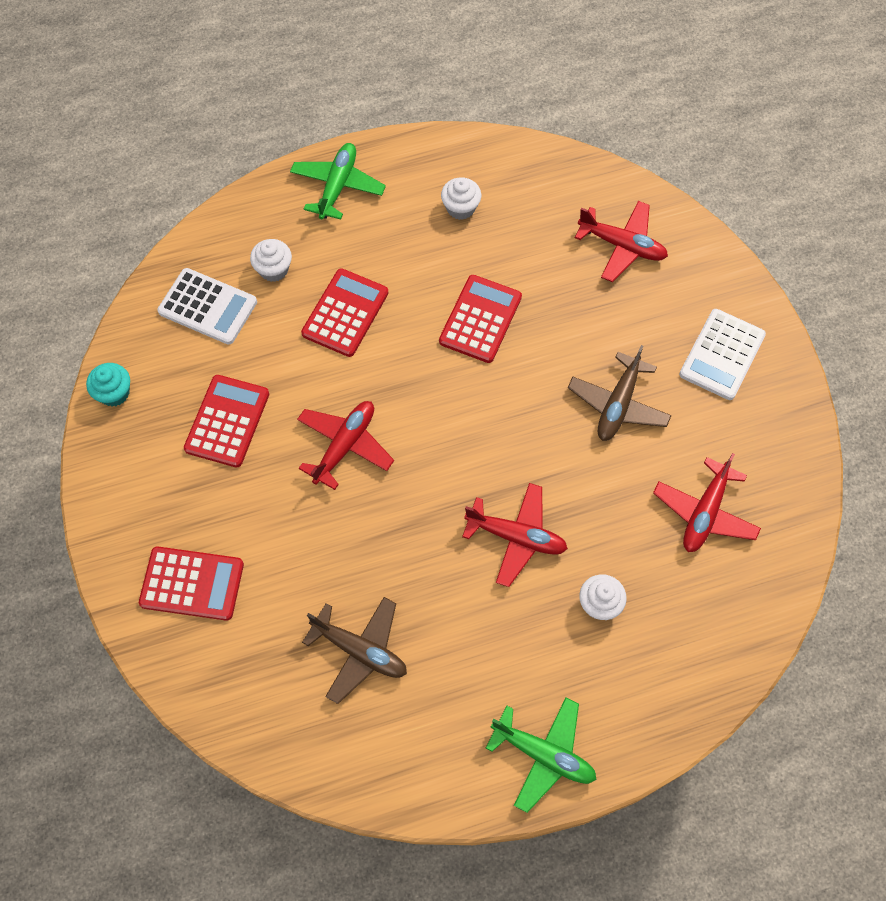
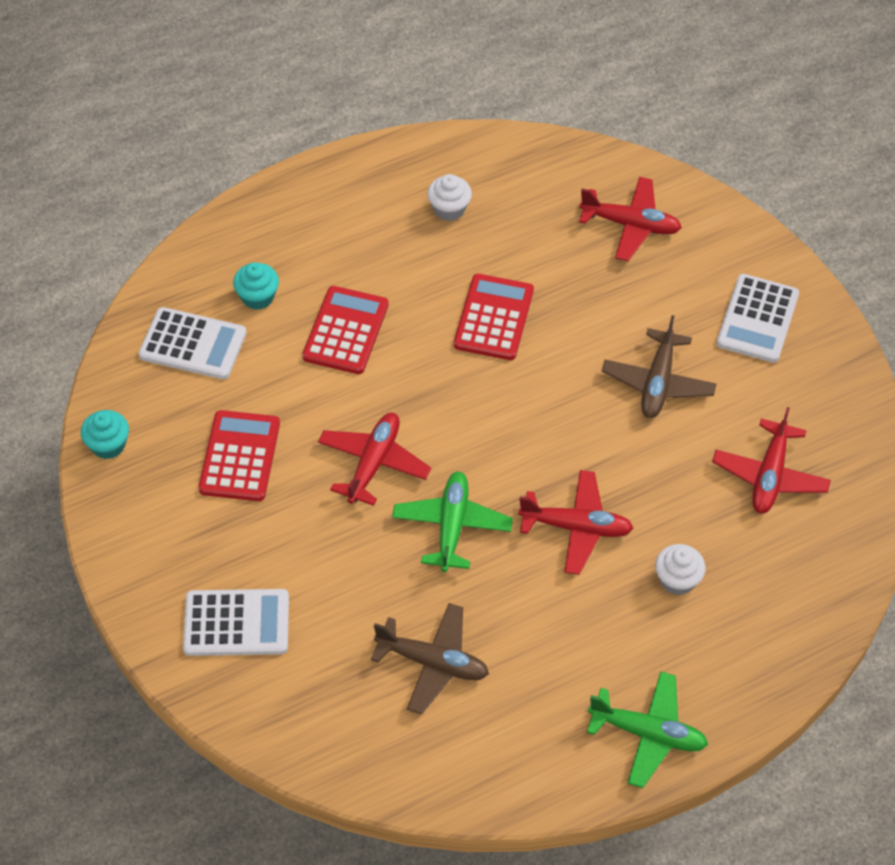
camera: 10 degrees left, 10 degrees down
(192, 583) = (236, 623): red calculator -> white calculator
(274, 269) = (257, 297): white cupcake -> turquoise cupcake
(338, 186) = (310, 204): green plane -> green plane (452, 526)

